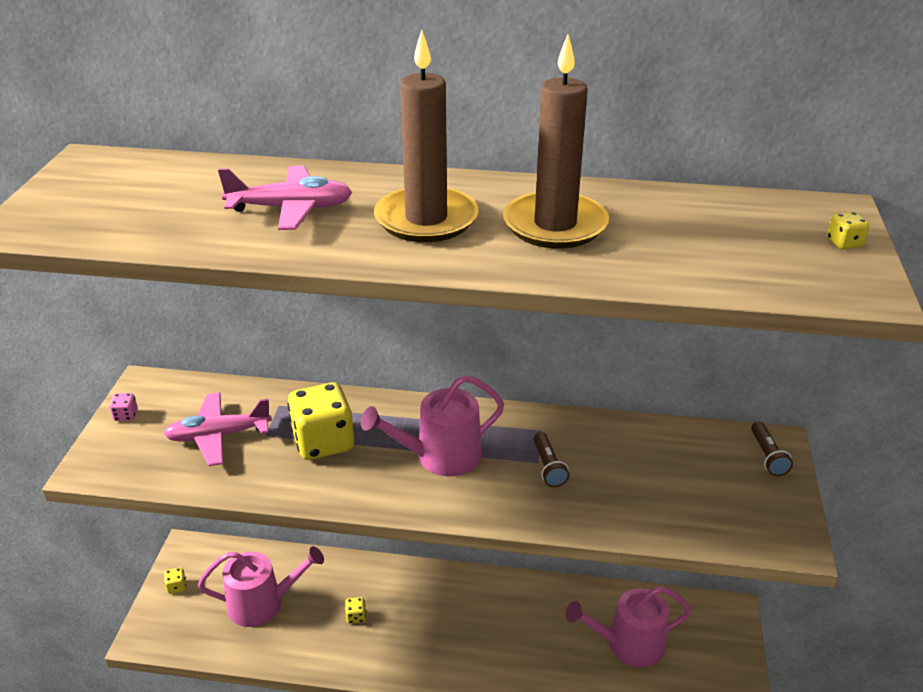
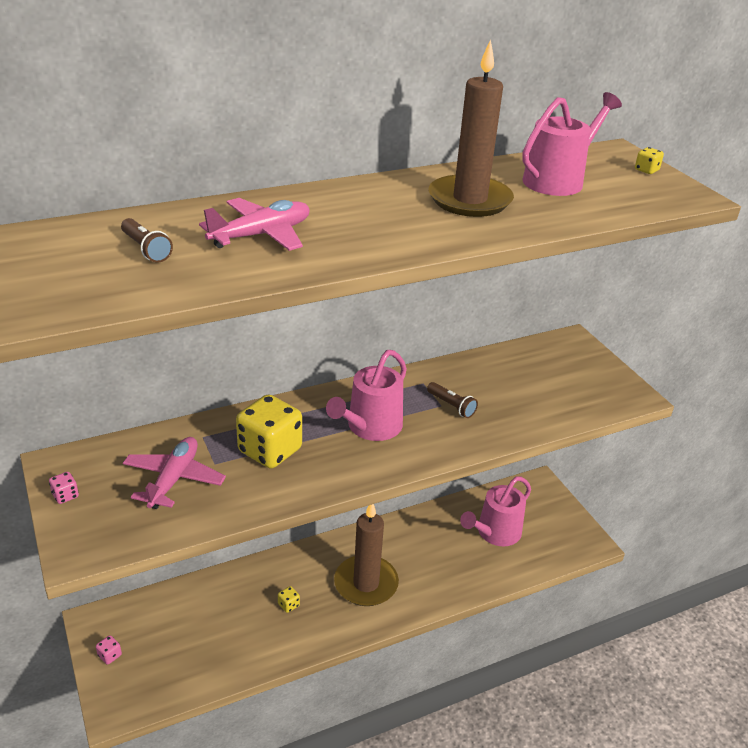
camera: 35 degrees left, 0 degrees up
(176, 587) = (110, 655): yellow dice -> pink dice
(218, 436) = (174, 479): pink plane -> pink plane turned 150 degrees clockwise
(262, 603) = (201, 632): pink watering can -> pink watering can (558, 180)
(426, 219) = (377, 217): brown candle -> brown candle (366, 583)
(767, 456) = (576, 349): brown flashlight -> brown flashlight (146, 249)

